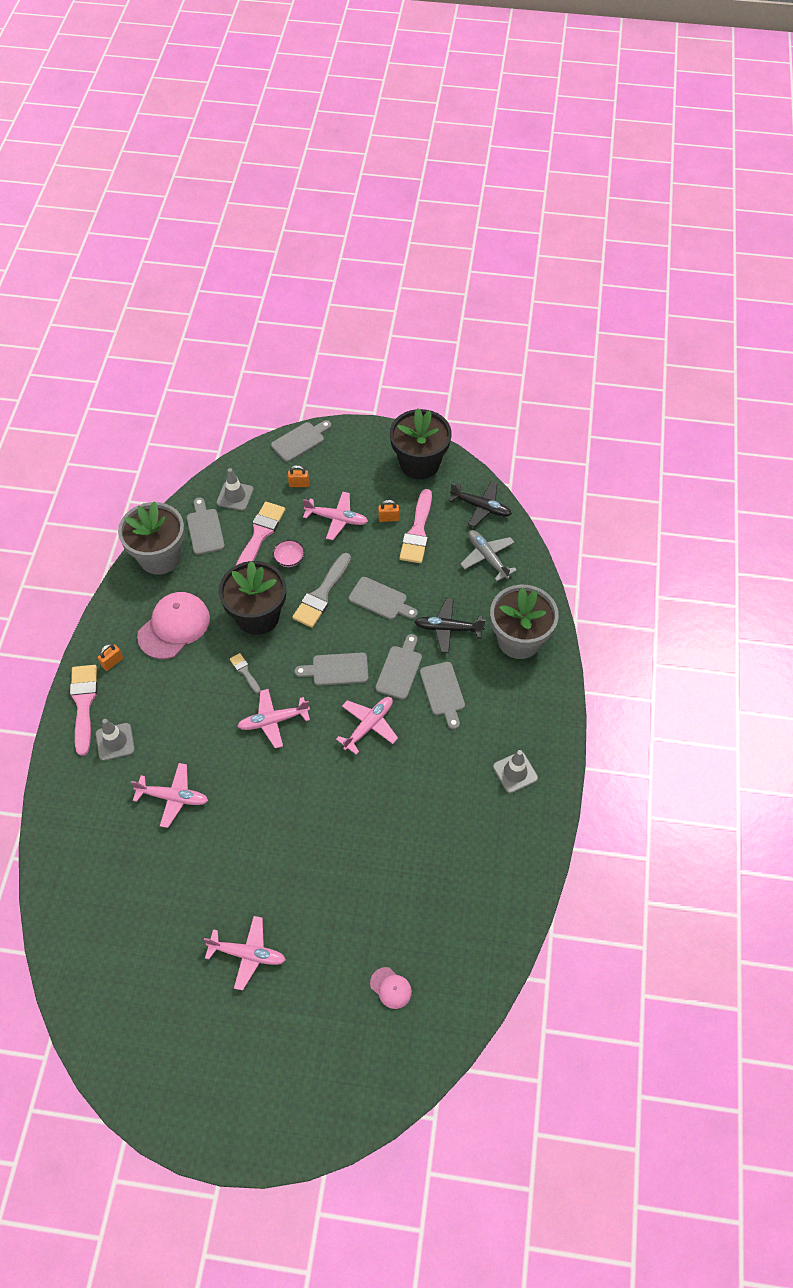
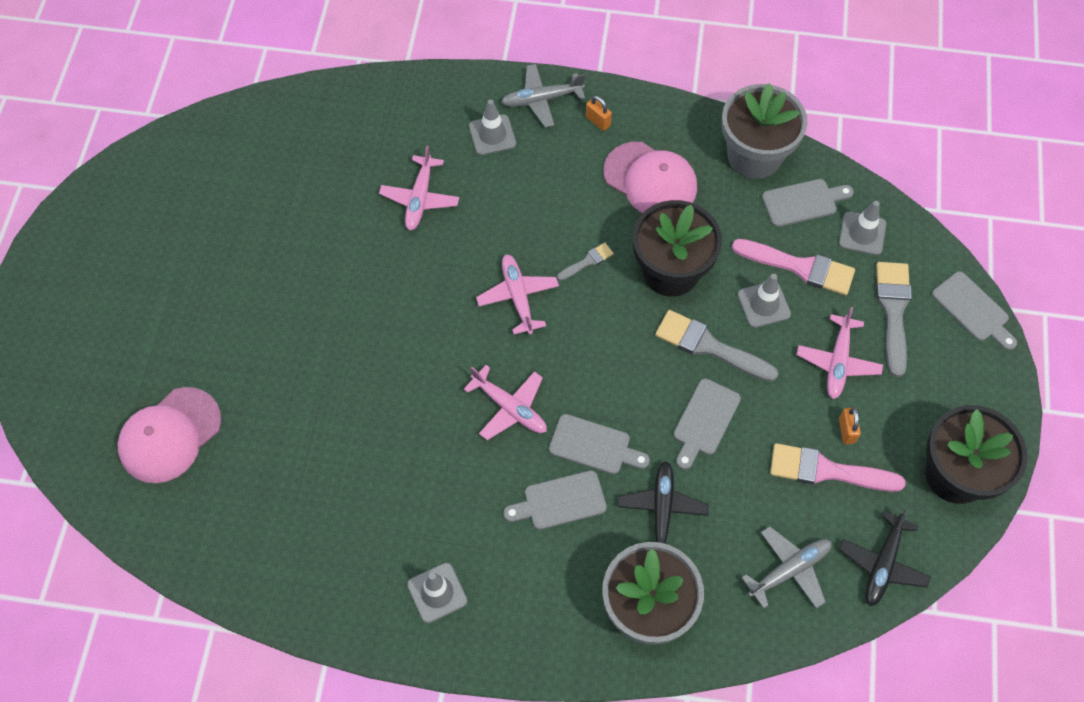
camera: 90 degrees right, 5 degrees up
(84, 704) = (542, 99): pink brush -> grey plane
(247, 954) = (227, 285): pink plane -> none
(289, 559) = (764, 304): pink bowl -> grey traffic cone
(299, 484) = (893, 311): orange padlock -> grey brush
(336, 669) = (593, 367): grey cutting board -> none
(391, 988) = (170, 435): pink cap -> pink cap, size x2.08

